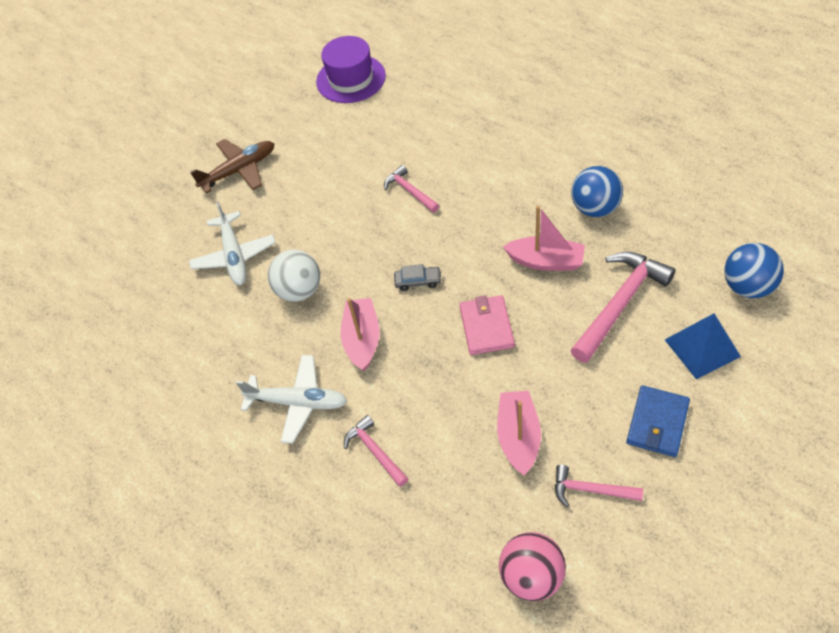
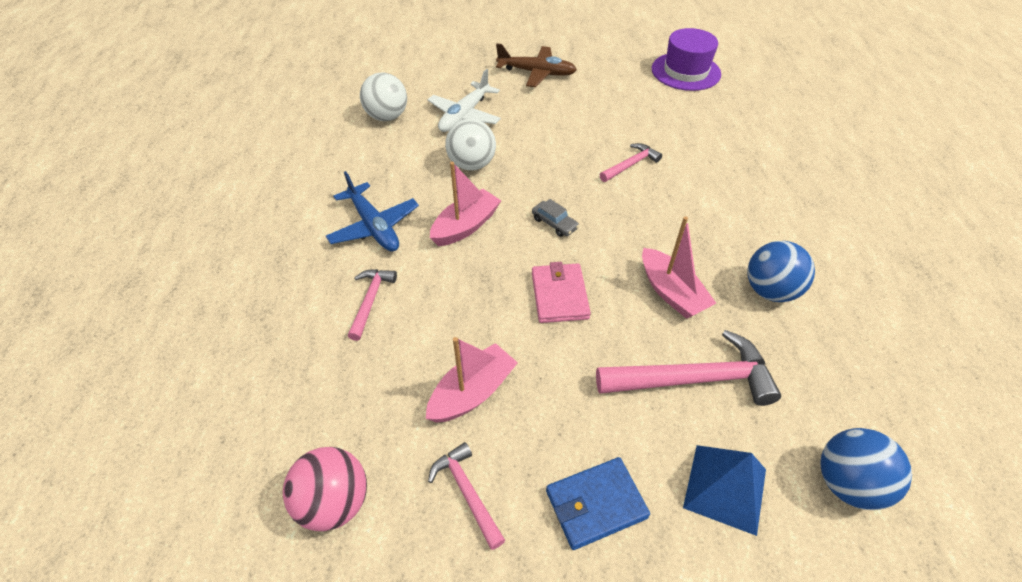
camera: 40 degrees right, 5 degrees down
(171, 312) = (387, 117): none -> white ball
(297, 402) = (374, 226): white plane -> blue plane
(410, 191) = (630, 164): pink hammer -> pink hammer turned 45 degrees clockwise
(486, 327) = (559, 295): pink wallet -> pink wallet turned 45 degrees counterclockwise

